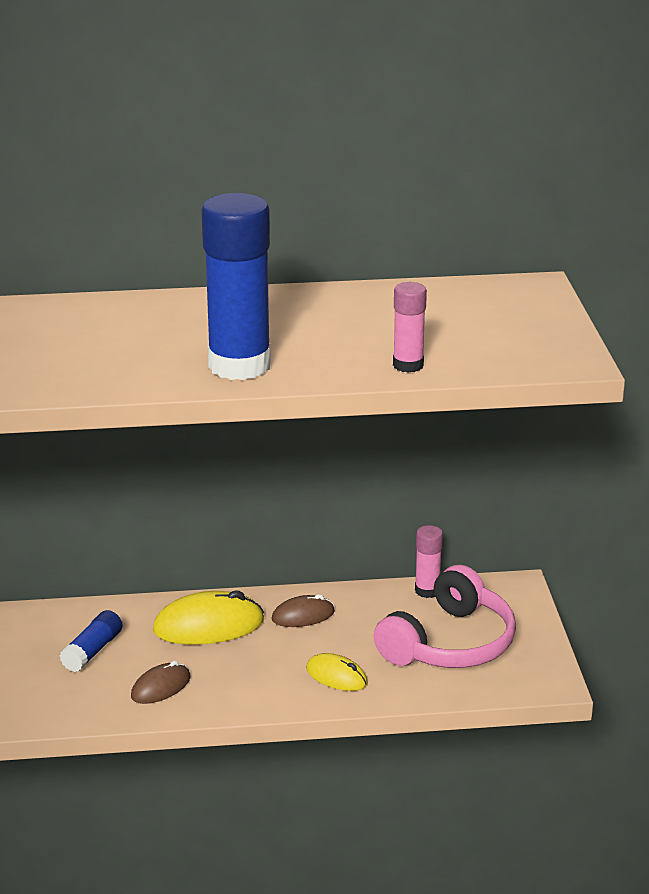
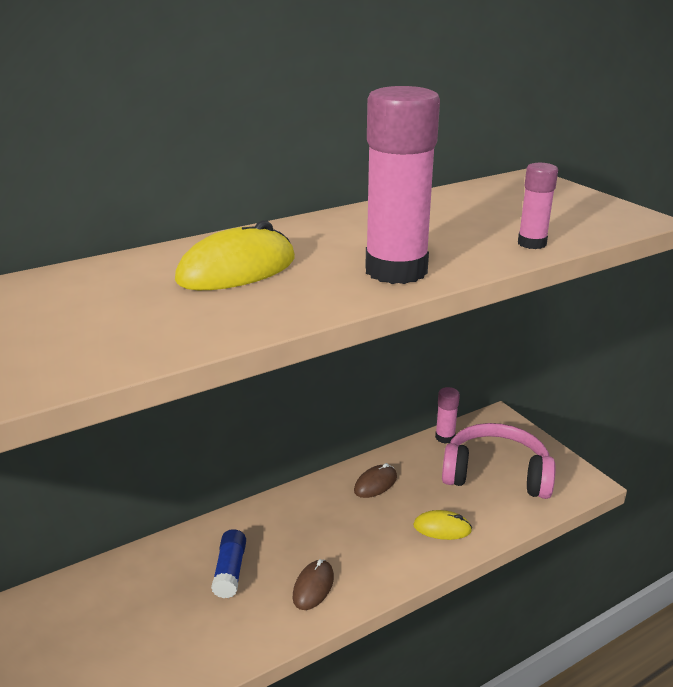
camera: 25 degrees left, 0 degrees up
(208, 626) = (310, 515): yellow mouse -> yellow mouse (237, 270)
(239, 365) = (396, 271): blue glue stick -> pink glue stick
(449, 643) = (496, 474): pink headphones -> pink headphones turned 90 degrees counterclockwise

